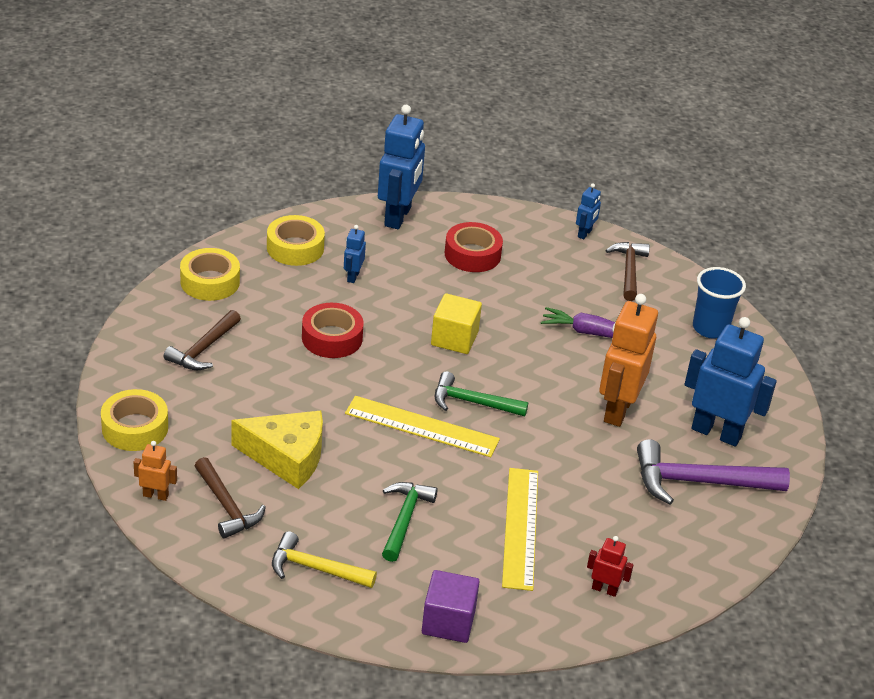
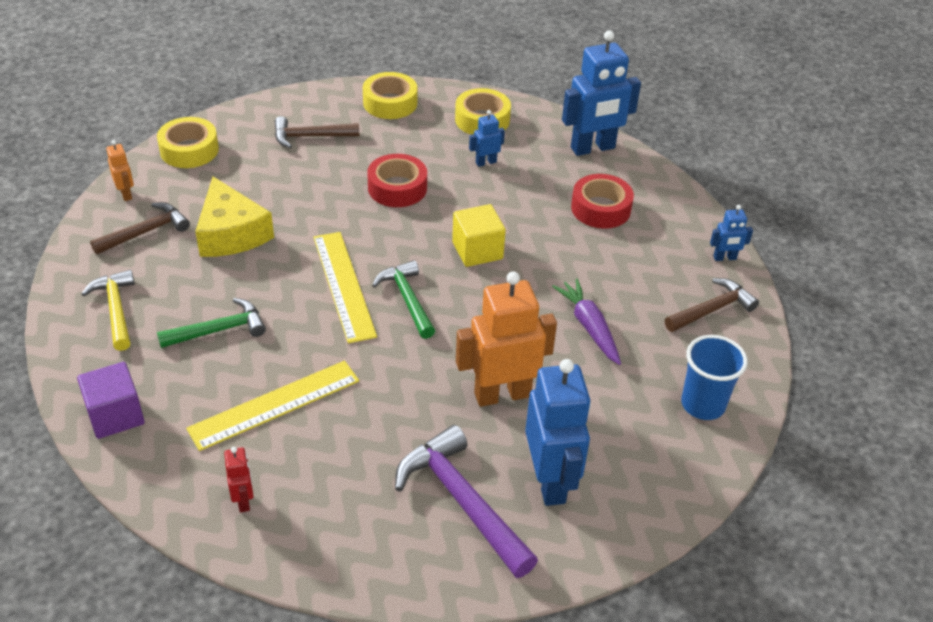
camera: 55 degrees right, 5 degrees up
(227, 506) = (146, 232): brown hammer -> brown hammer turned 150 degrees counterclockwise

